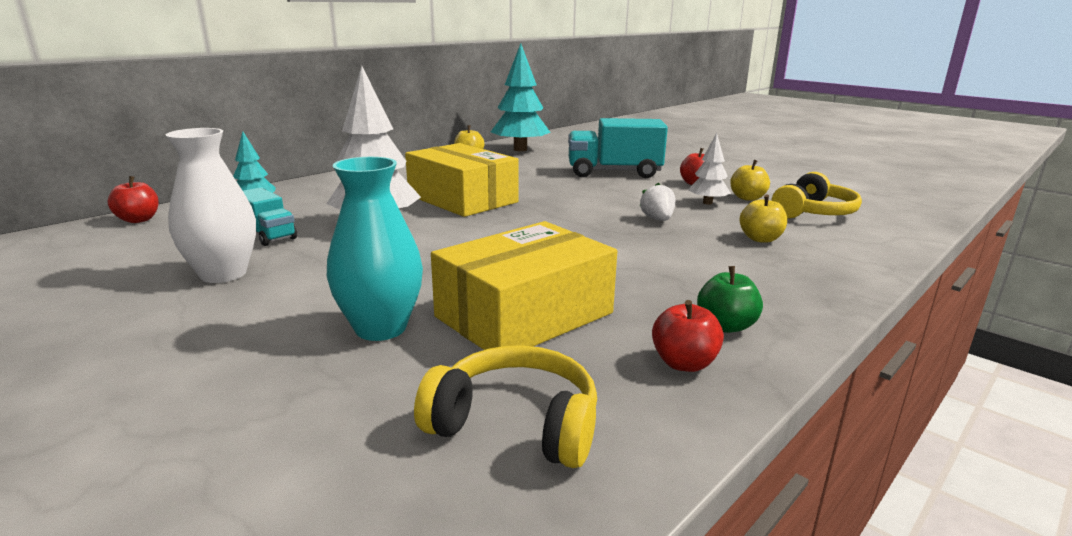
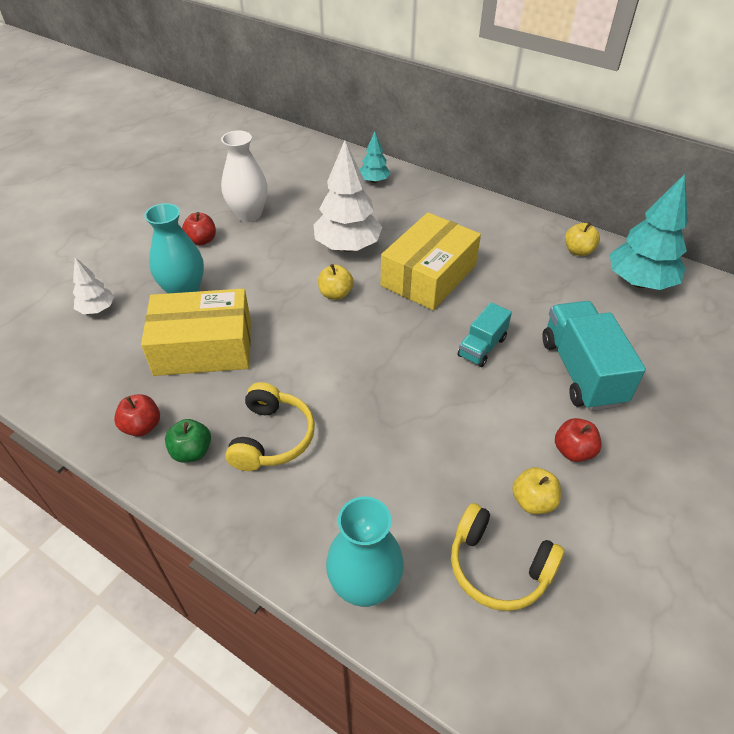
camera: 80 degrees right, 25 degrees up
(138, 220) = (327, 152): red apple -> red apple (202, 240)
(268, 235) = (314, 208): turquoise truck -> turquoise truck (482, 347)
(515, 424) = (88, 360): yellow headphones -> yellow headphones (272, 437)
(524, 315) = (203, 347): yellow box -> yellow box turned 45 degrees counterclockwise
(657, 219) = (417, 413): white strawberry -> none
(707, 203) = (494, 458): white tree -> white tree (97, 309)
(760, 239) = (383, 496): yellow apple -> yellow apple (335, 294)
(861, 252) = (365, 586): none -> turquoise vase

